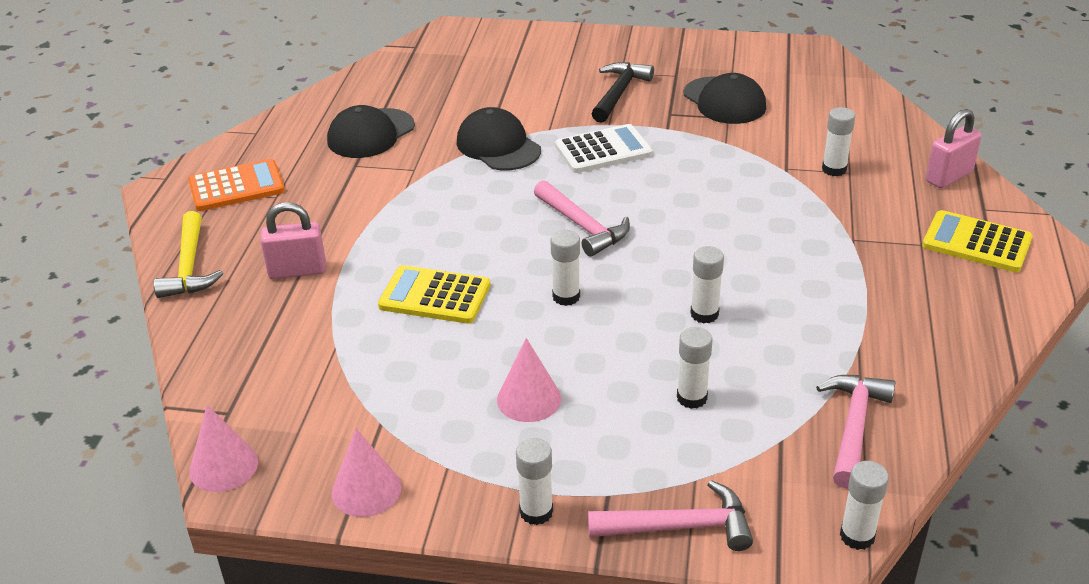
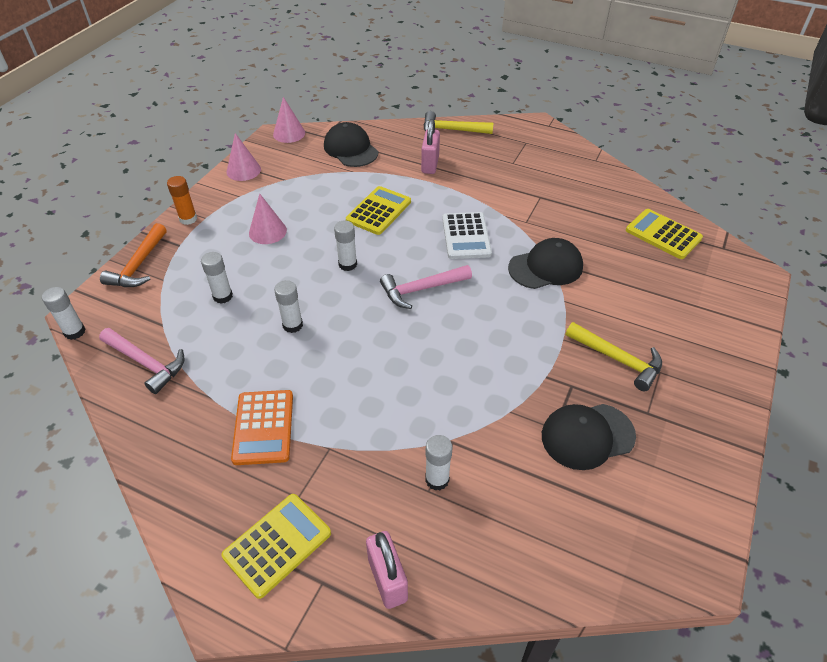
camera: 105 degrees right, 10 degrees up
(236, 186) = (530, 149): orange calculator -> orange calculator (263, 427)
(370, 134) = (581, 208): black cap -> black cap (351, 149)
(405, 80) = (663, 234): none -> yellow calculator
(536, 512) = (188, 219): white glue stick -> orange glue stick
(603, 150) = (521, 325): white calculator -> white calculator (466, 236)
(619, 93) = (618, 359): black hammer -> yellow hammer
(680, 526) = (139, 265): pink hammer -> orange hammer

